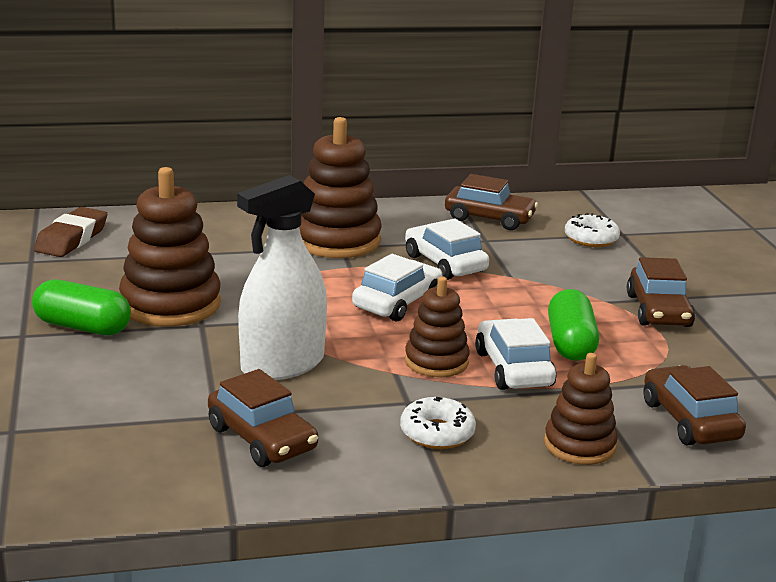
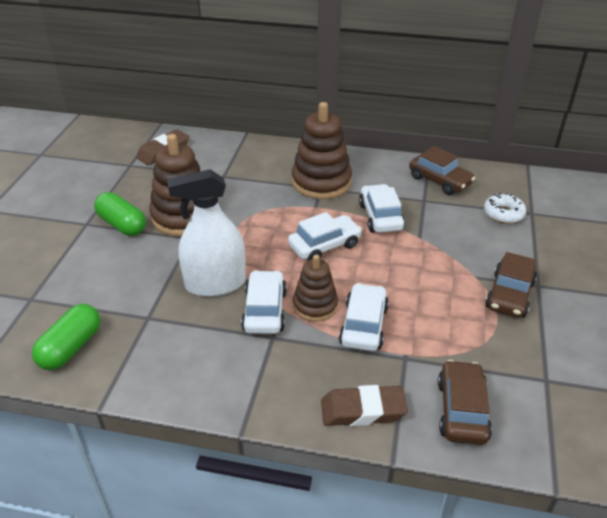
camera: 25 degrees right, 15 degrees up
(262, 438) = (161, 344): brown car -> none
(375, 378) = (265, 310): none -> white car
(437, 433) = (272, 371): white donut -> none
(570, 343) = (420, 311): green capsule -> green capsule (71, 347)
(579, 445) = (363, 410): brown stacking toy -> brown eraser

